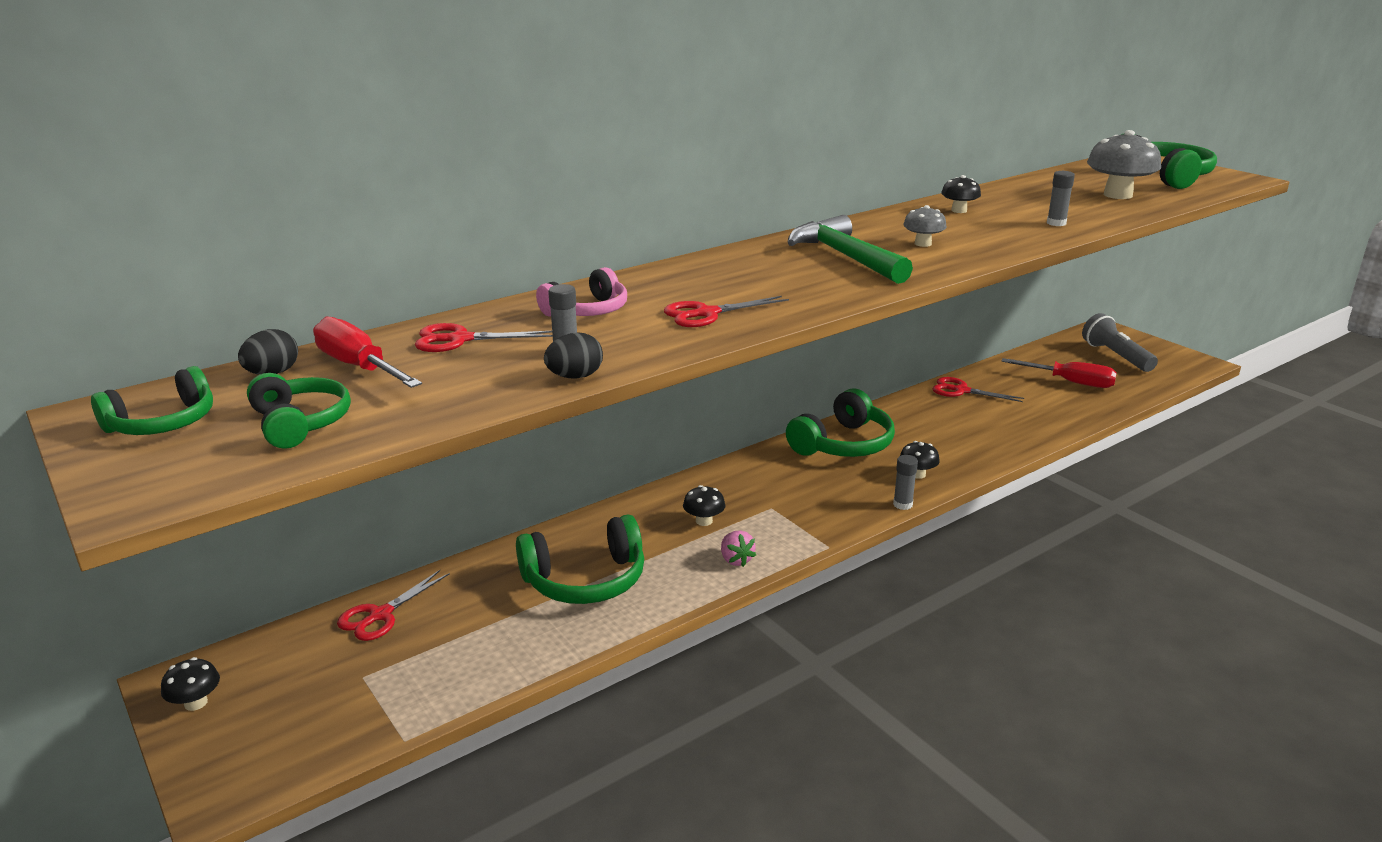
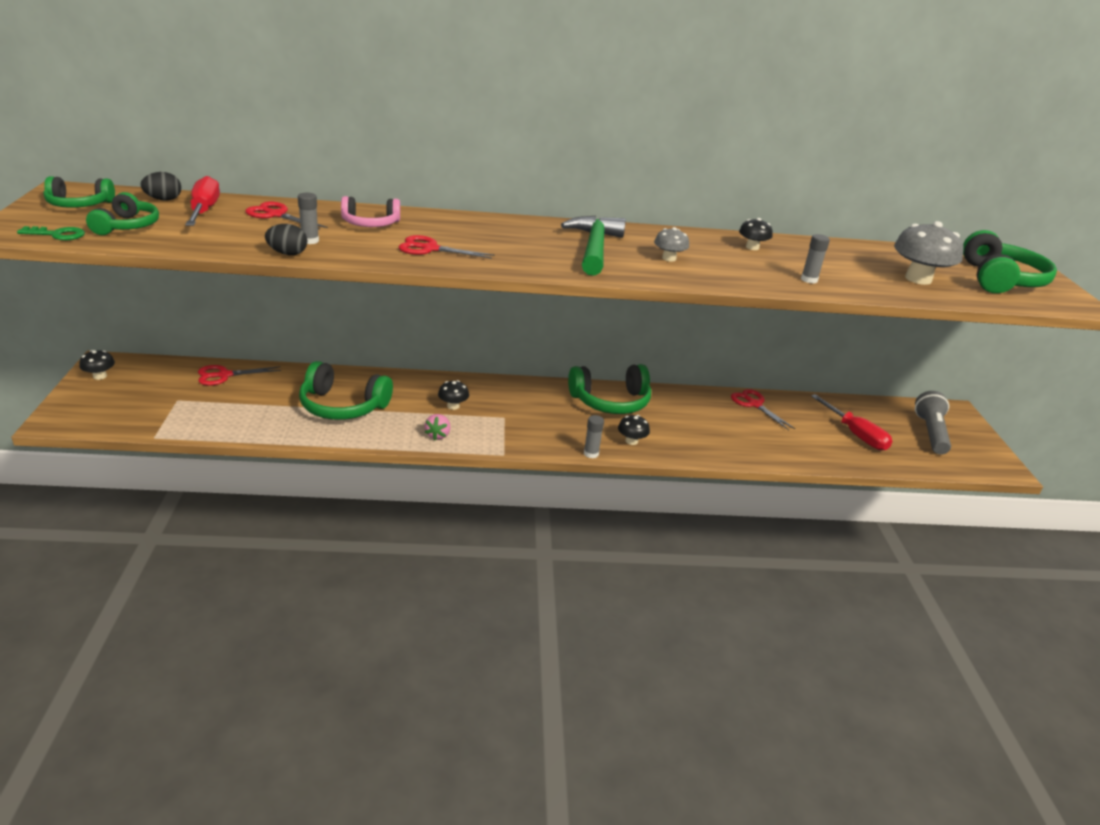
camera: 30 degrees right, 5 degrees up
(224, 472) = (57, 235): none -> green key

